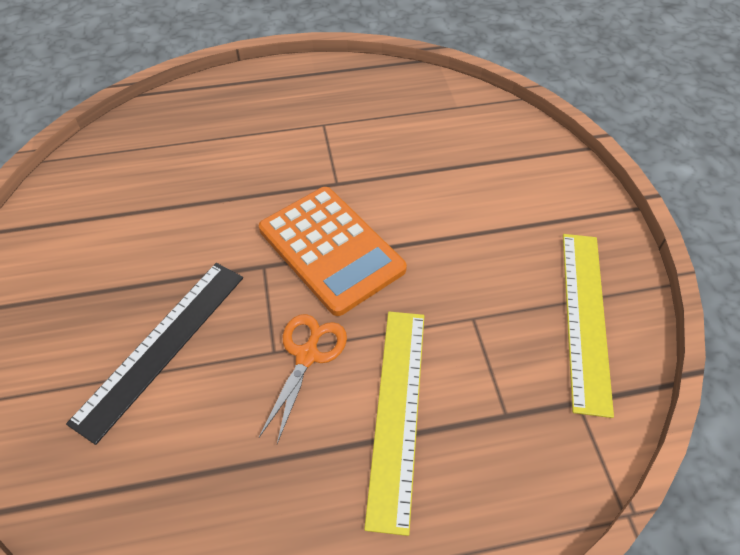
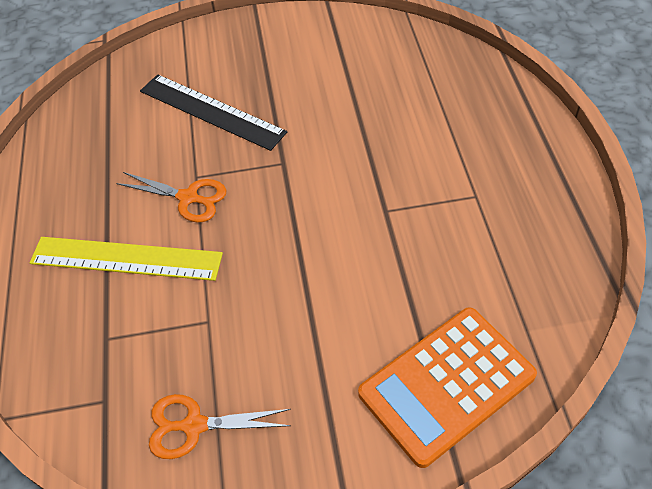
camera: 95 degrees right, 0 degrees up
(331, 249) = (298, 209): orange calculator -> orange calculator (447, 385)
(584, 317) = (194, 425): yellow ruler -> orange scissors

